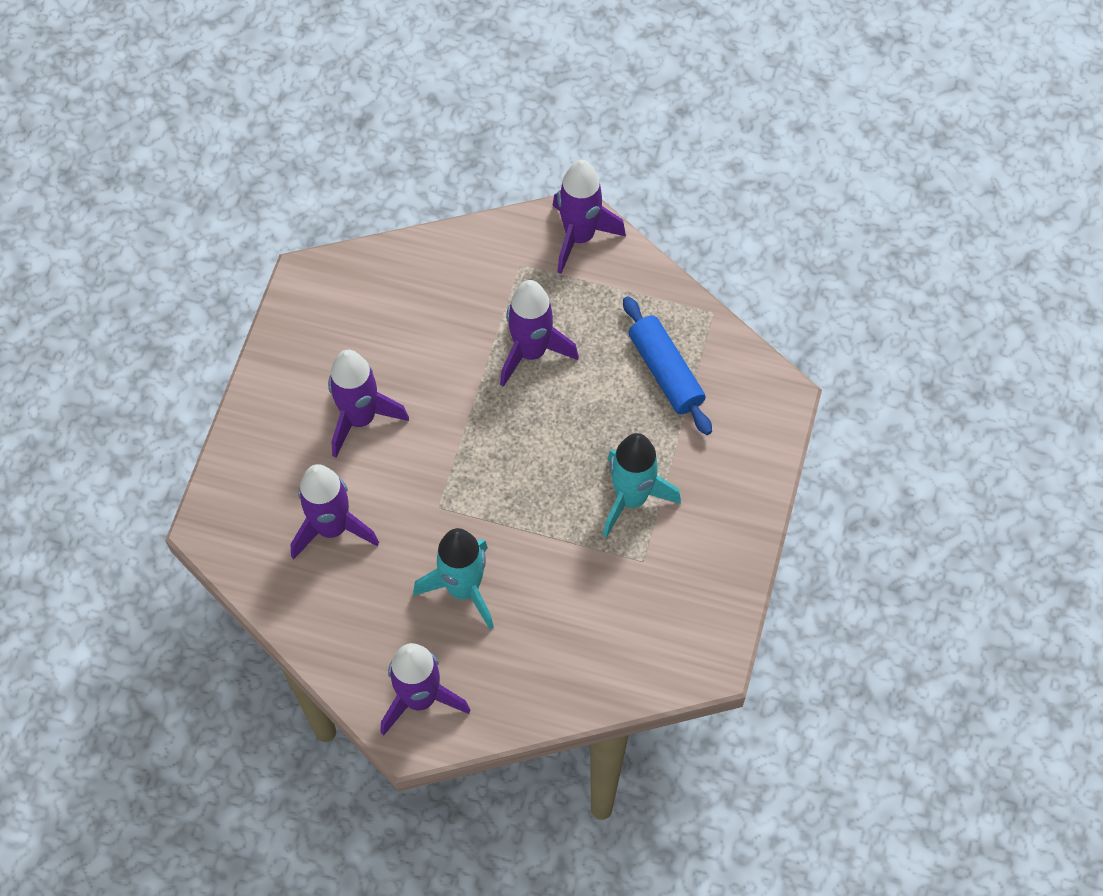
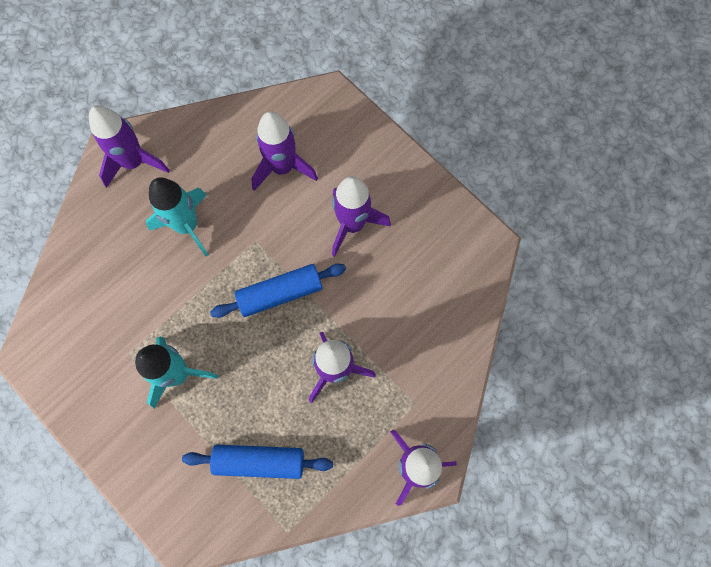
camera: 120 degrees right, 10 degrees up
(483, 448) = (280, 293): none -> blue rolling pin

